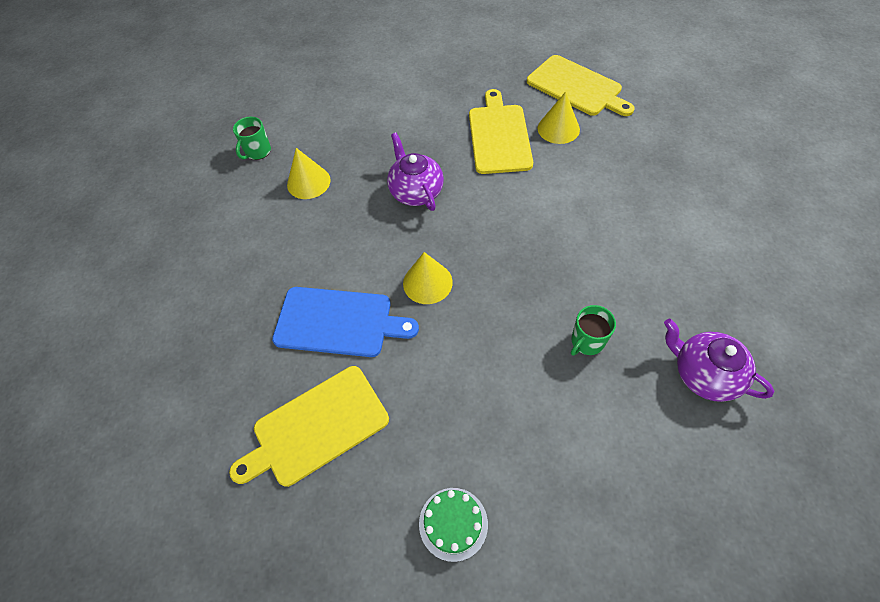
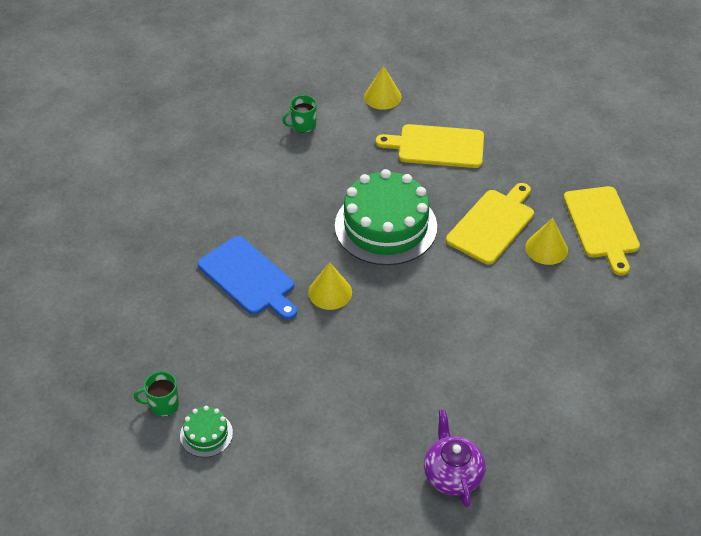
camera: 35 degrees right, 10 degrees down
(308, 182) = (317, 171): yellow cone -> yellow cone (382, 96)
(316, 427) = (179, 329): yellow cutting board -> yellow cutting board (437, 146)
(416, 191) = (385, 226): purple teapot -> green cake
(587, 341) = (396, 401): green mug -> green mug (163, 405)

